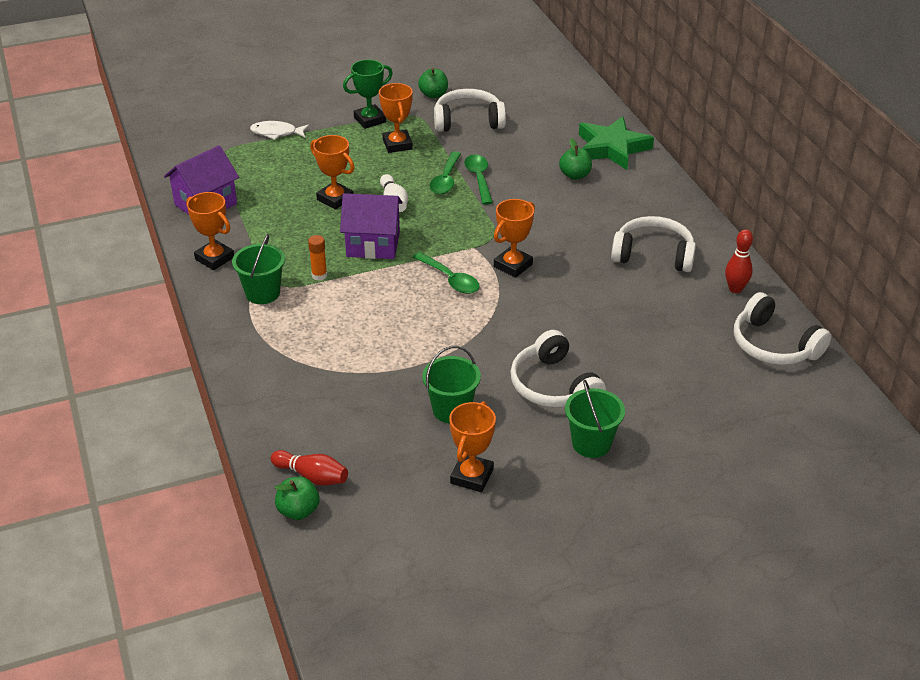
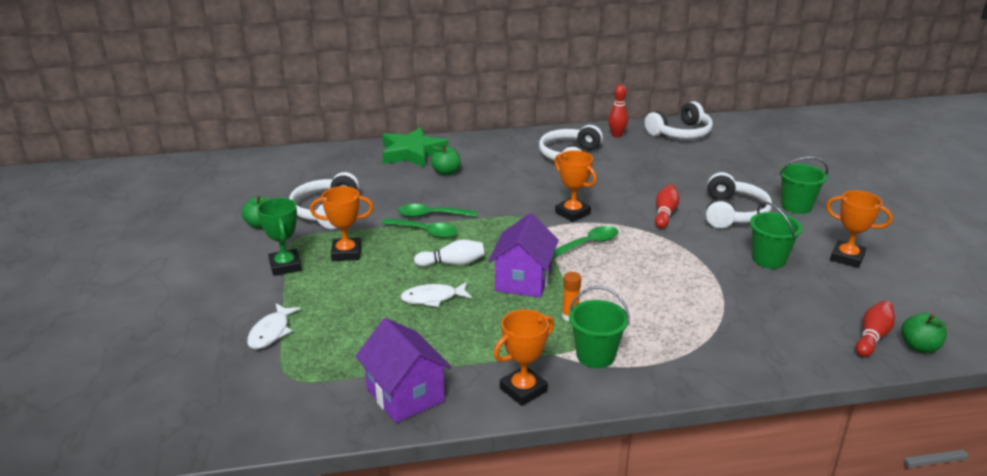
camera: 80 degrees left, 10 degrees down
(335, 199) = (432, 298): orange trophy -> white fish
(533, 332) = (665, 214): none -> red bowling pin
(554, 386) = (732, 213): white headphones -> white headphones turned 60 degrees counterclockwise

